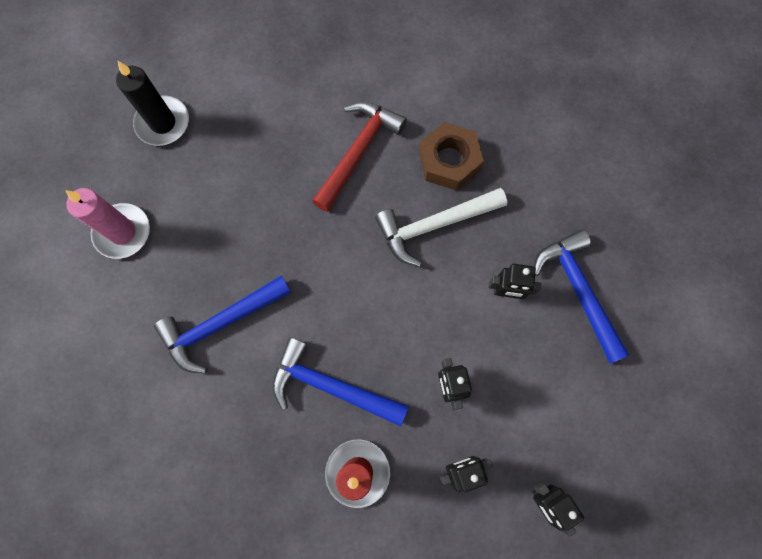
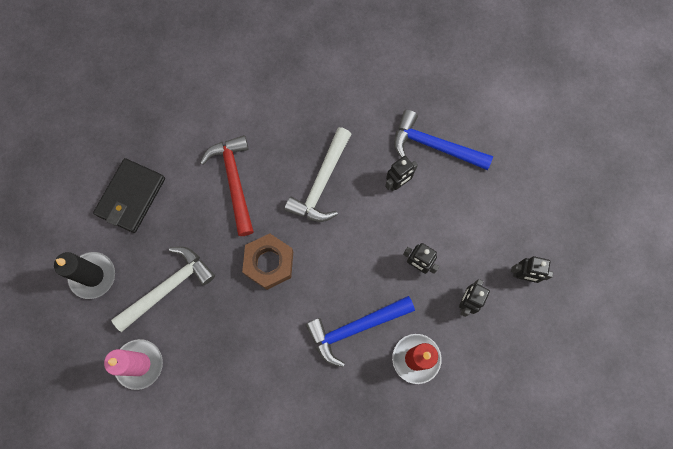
camera: 45 degrees left, 0 degrees up
(211, 190) = (168, 287): none -> white hammer
(220, 324) = (257, 357): blue hammer -> none
(259, 86) = (131, 197): none -> black wallet
(449, 161) = (293, 138): brown nut -> brown nut (269, 263)

